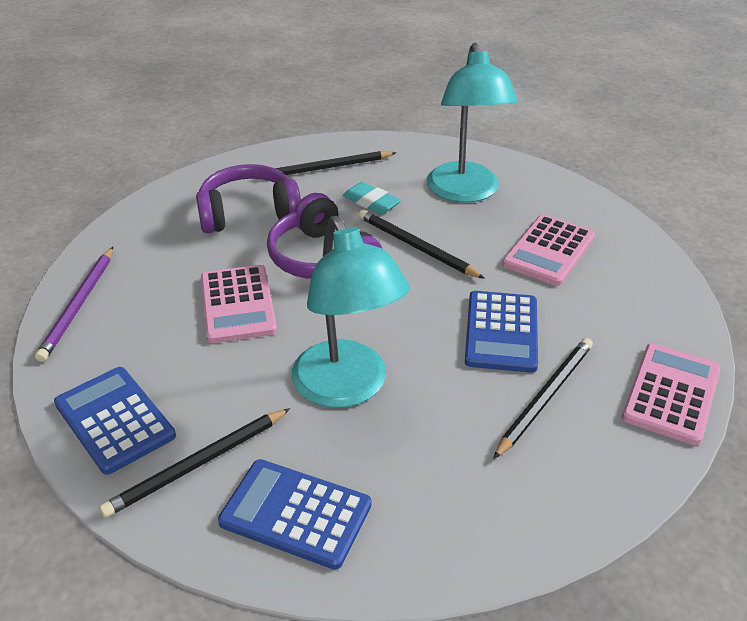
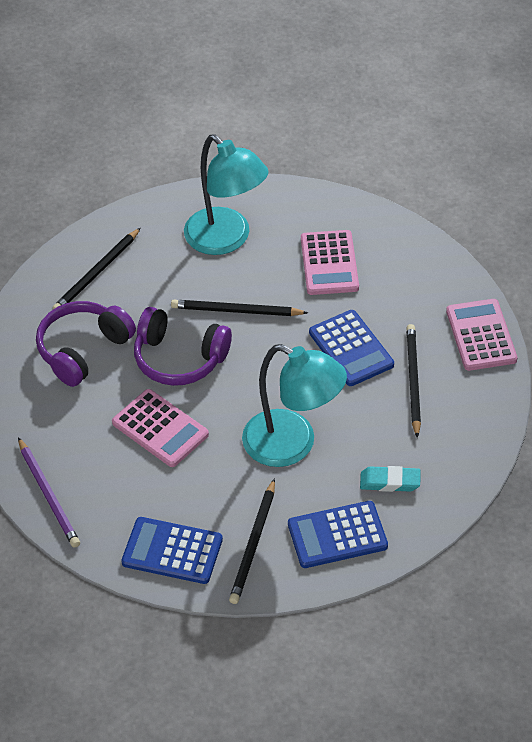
camera: 35 degrees left, 10 degrees up
(371, 202) = (165, 288): turquoise eraser -> turquoise eraser (390, 482)

